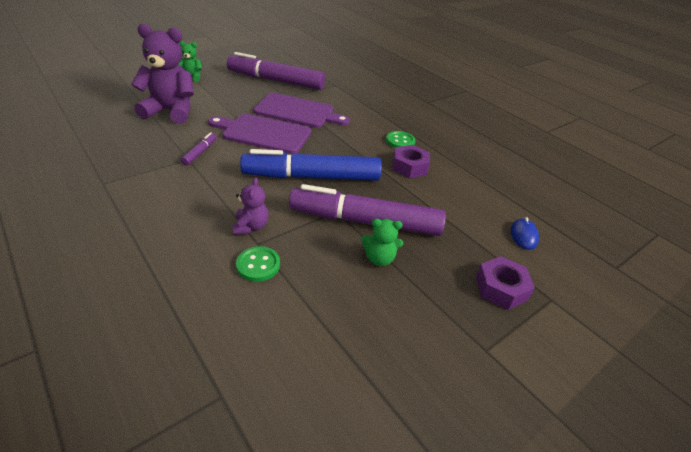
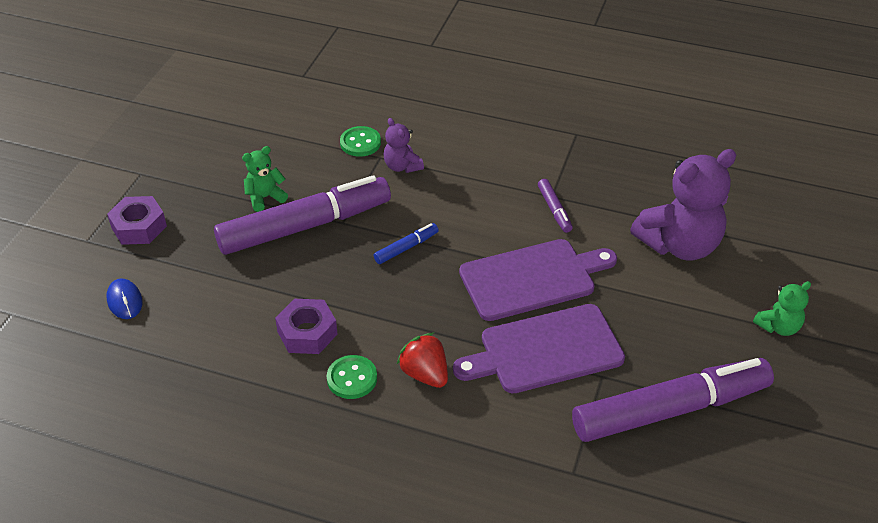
camera: 150 degrees right, 5 degrees up
(312, 177) = (406, 248): blue marker -> blue marker, size x0.40
(362, 128) = (425, 374): none -> red strawberry

